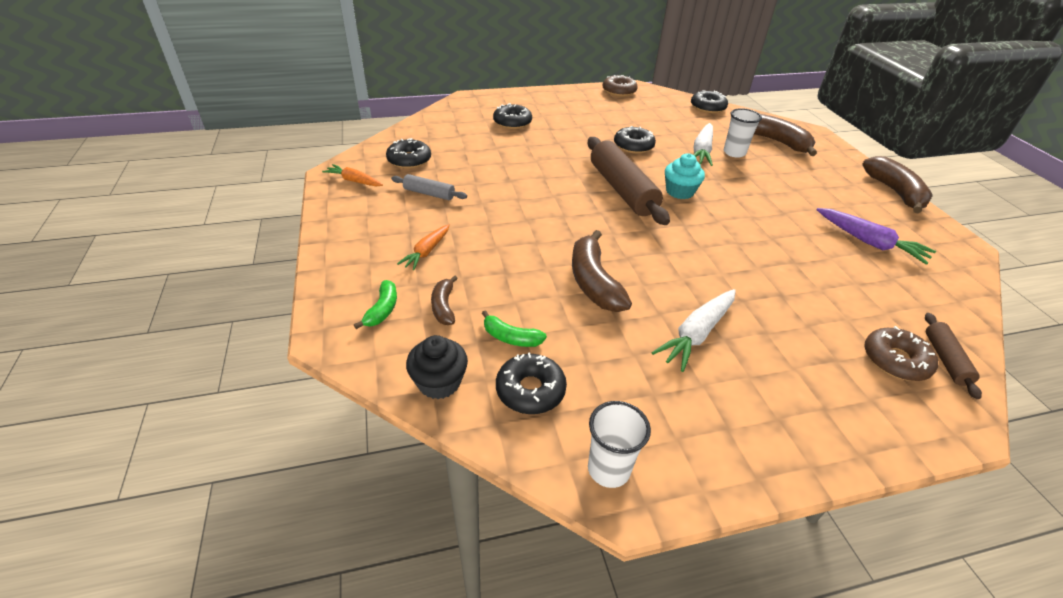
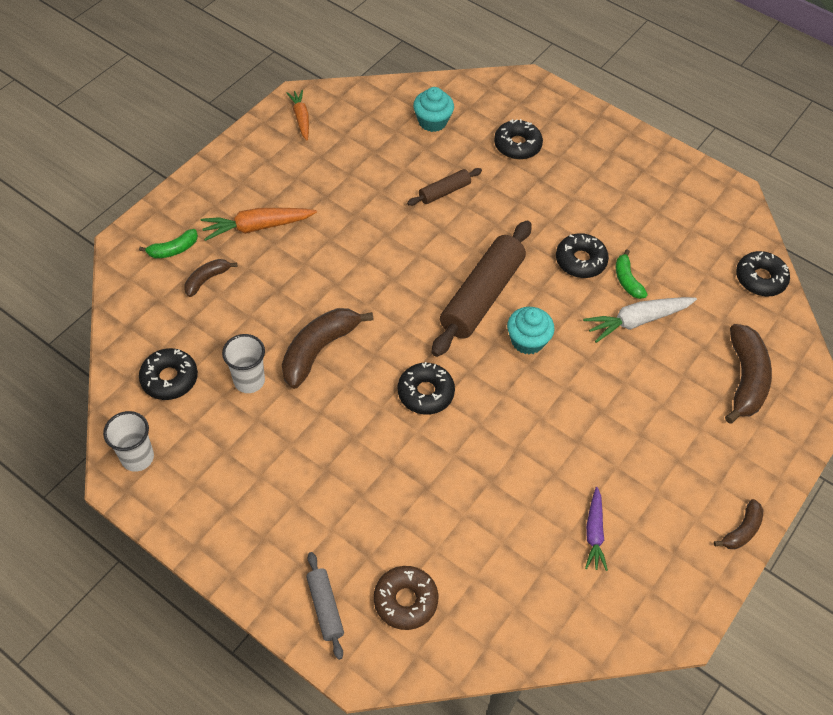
camera: 50 degrees right, 15 degrees up
(409, 160) = (368, 126): black donut -> black donut (425, 393)
(426, 251) = (257, 227): orange carrot -> orange carrot, size x1.53
(429, 194) = (332, 174): grey rolling pin -> grey rolling pin (325, 607)
(439, 382) = (136, 326): black cupcake -> none
(446, 138) = (432, 121): none -> turquoise cupcake
(511, 337) = (210, 337): green banana -> green banana (627, 280)
(619, 91) = (700, 182): brown donut -> none
(696, 334) = (315, 448): white carrot -> none
(734, 152) = (667, 350): white cup -> white cup (249, 381)
(869, 242) = (594, 533): purple carrot -> purple carrot, size x0.66
(894, 192) = (741, 530): brown banana -> brown banana, size x0.54
(945, 359) = (441, 639): brown rolling pin -> brown rolling pin (444, 192)

